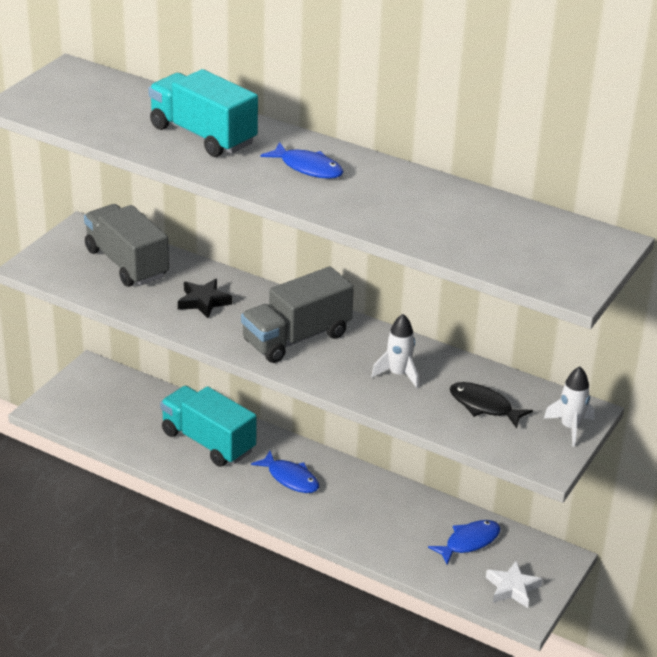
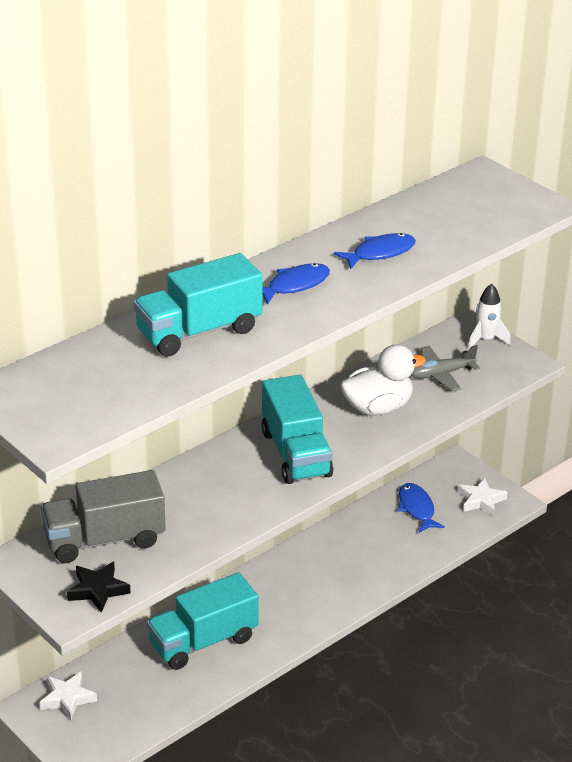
camera: 70 degrees left, 0 degrees up
(109, 384) = (67, 698): none -> white star
(203, 301) = (204, 499): black star -> black star (98, 590)
(290, 478) = (285, 596): blue fish -> blue fish (380, 253)
(296, 338) = (295, 454): grey truck -> turquoise truck
(398, 374) = (377, 408): white rocket -> white duck
(484, 406) = (441, 374): black fish -> grey plane

